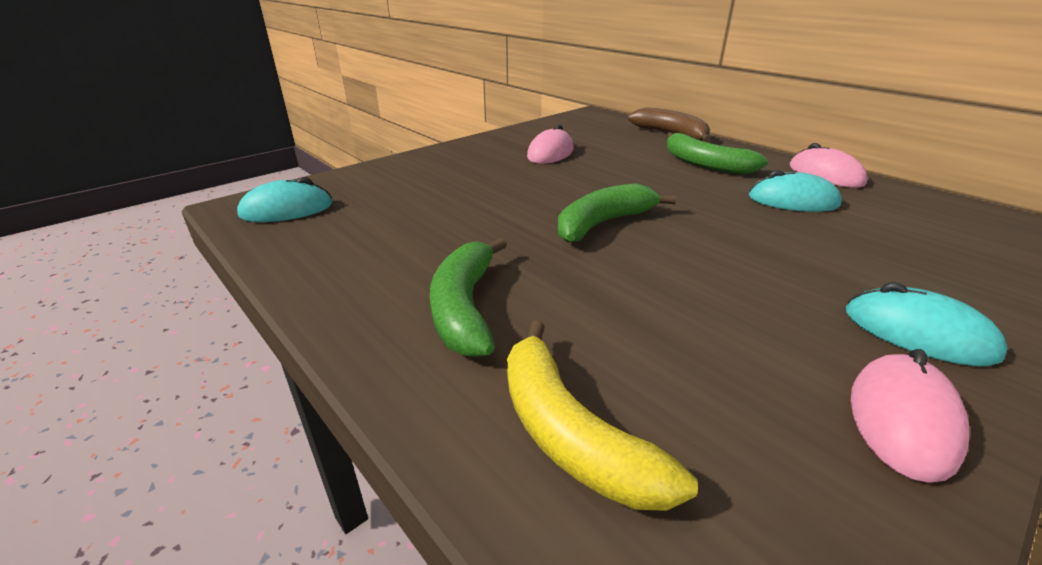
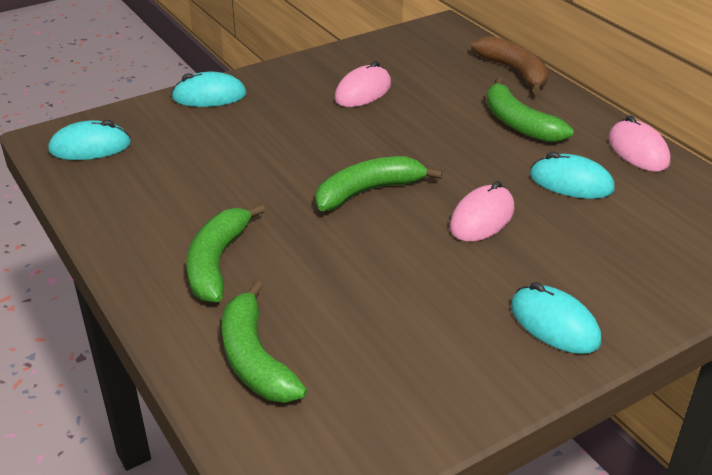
camera: 10 degrees right, 5 degrees up
(406, 164) = (209, 96): none -> turquoise mouse
(569, 433) = (255, 358): yellow banana -> green banana
(902, 419) = (479, 379): pink mouse -> pink mouse (482, 218)

